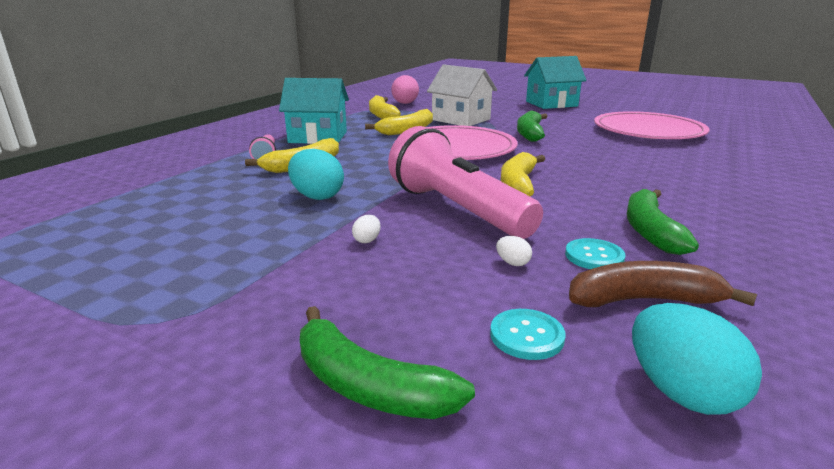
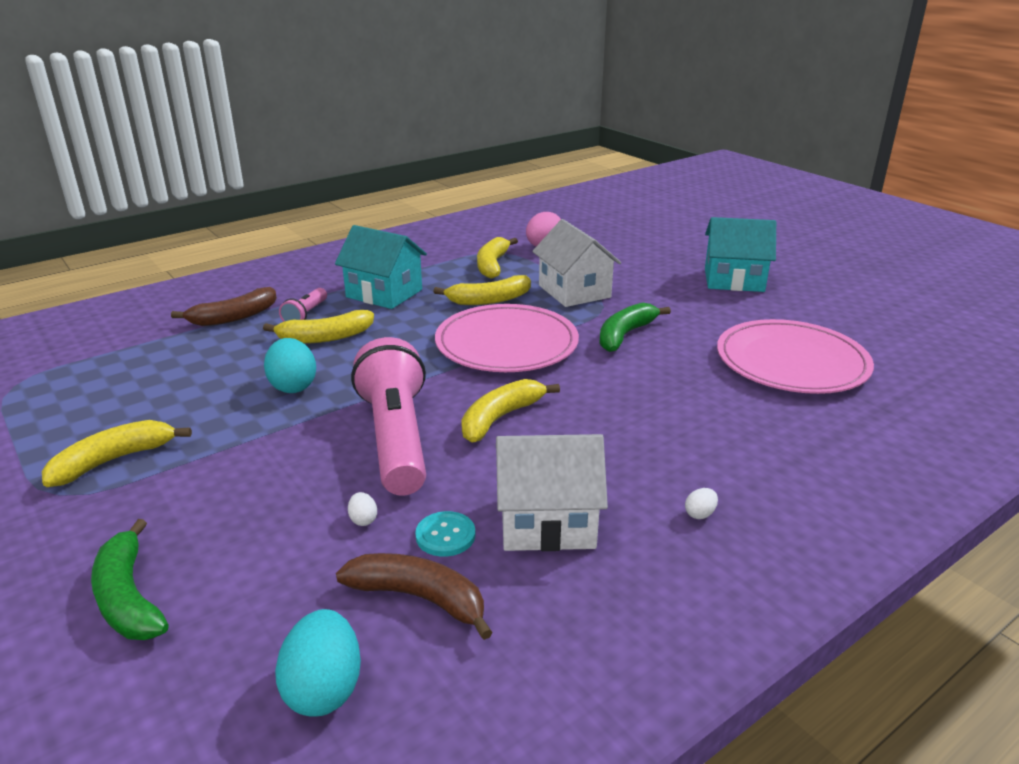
camera: 25 degrees right, 5 degrees up
(194, 280) = (113, 460): none -> yellow banana
(197, 166) = (234, 317): none -> brown banana
(367, 240) = (276, 455): white egg -> white egg (700, 514)
(526, 336) = (279, 597): turquoise button -> none
(650, 231) = (547, 522): green banana -> white house

